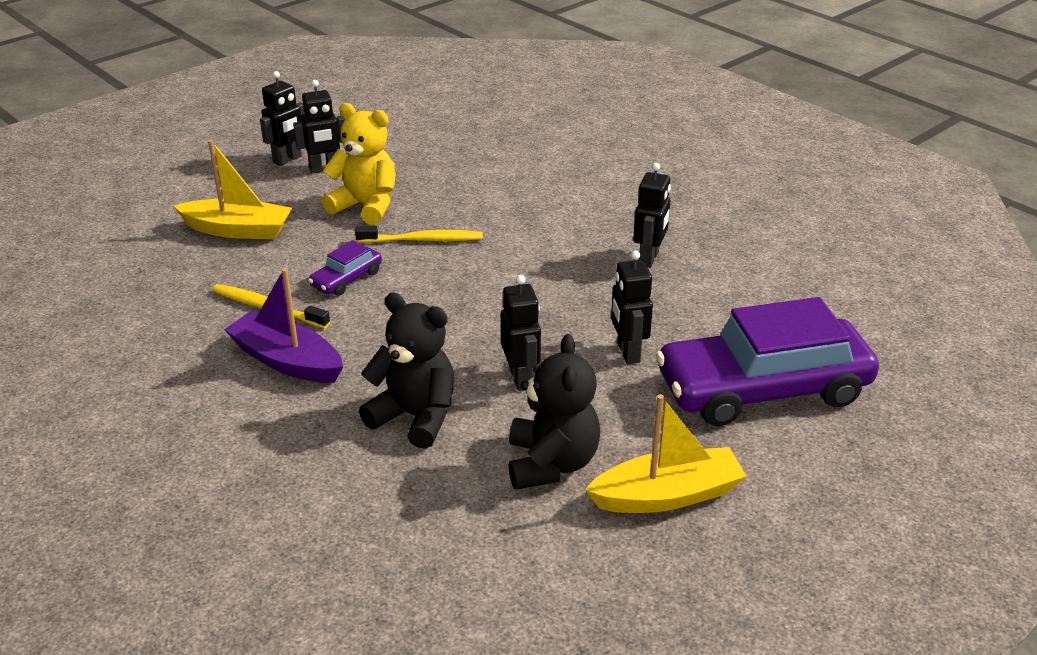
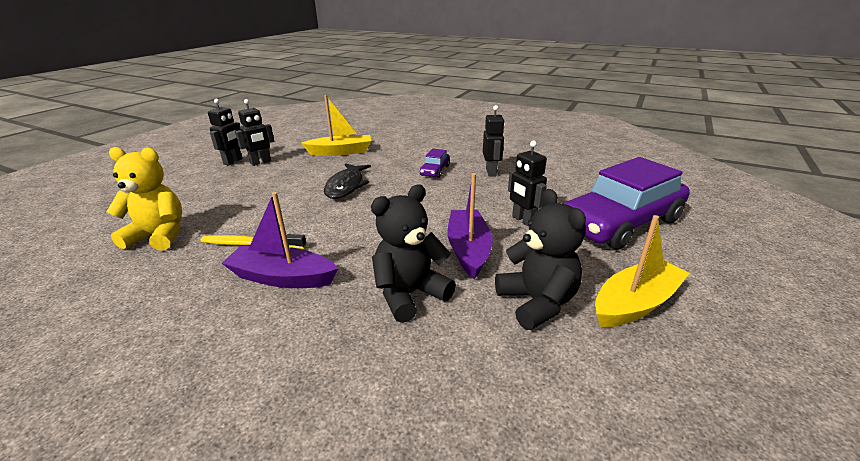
camera: 20 degrees left, 5 degrees down
(238, 230) = (209, 202): yellow boat -> yellow boat (340, 152)
(346, 279) = (305, 216): purple car -> purple car (435, 171)
(366, 206) = (298, 176): yellow teddy bear -> yellow teddy bear (159, 236)
(415, 417) = (410, 294): black teddy bear -> black teddy bear turned 45 degrees counterclockwise
(422, 240) = (346, 186): yellow toothbrush -> black fish
(521, 378) = (468, 250): black robot -> purple boat

